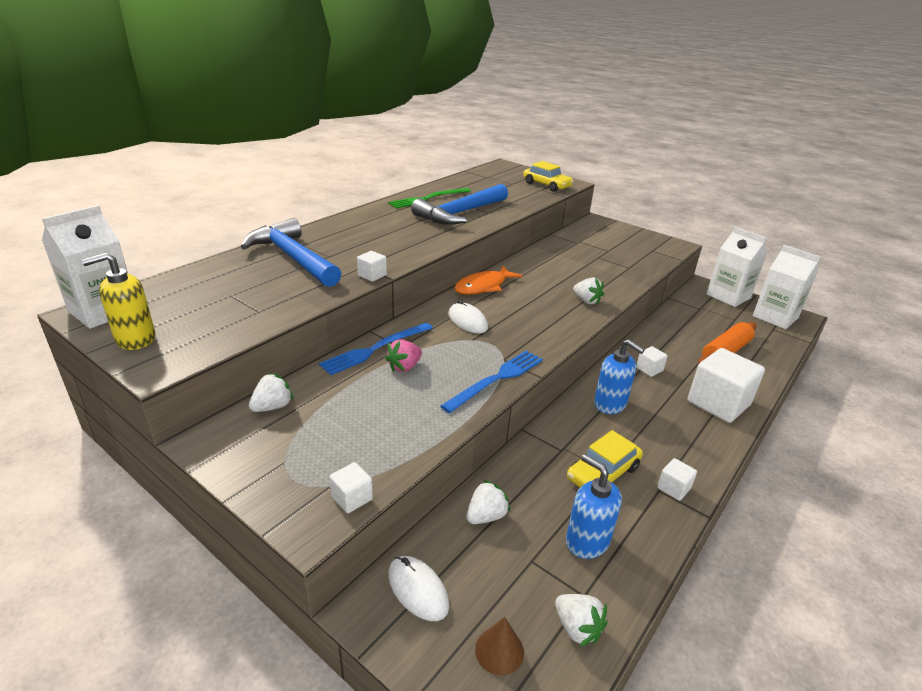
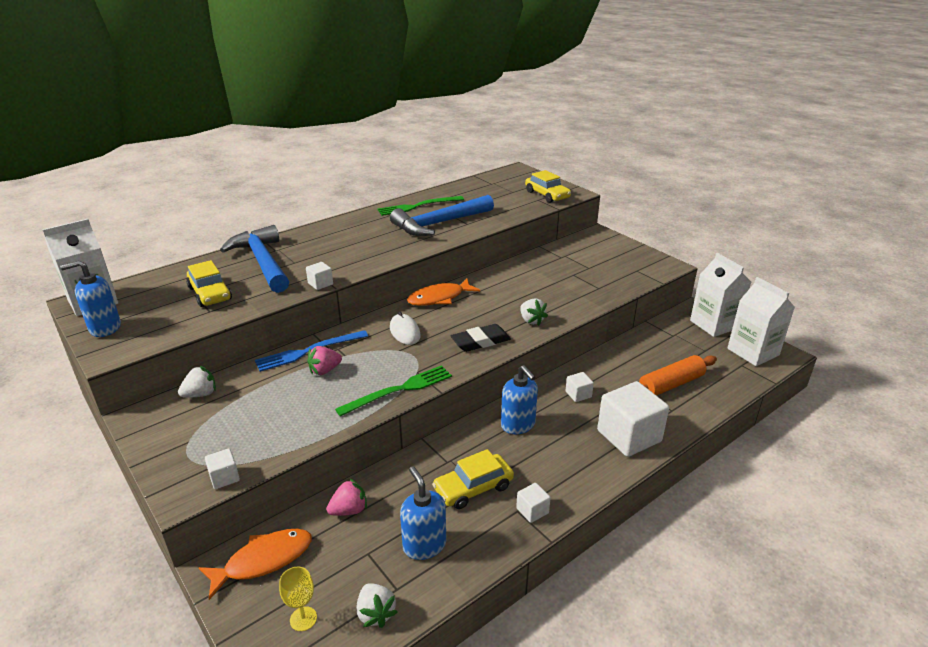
camera: 15 degrees right, 0 degrees up
(135, 339) = (105, 328): yellow soap dispenser -> blue soap dispenser
(249, 293) = (210, 293): none -> yellow car
(418, 590) = (263, 561): white mouse -> orange fish
(486, 516) = (349, 510): white strawberry -> pink strawberry
(496, 379) = (399, 390): blue fork -> green fork
(499, 650) = (303, 619): brown cone -> yellow goblet
(550, 324) = (480, 341): none -> black eraser

